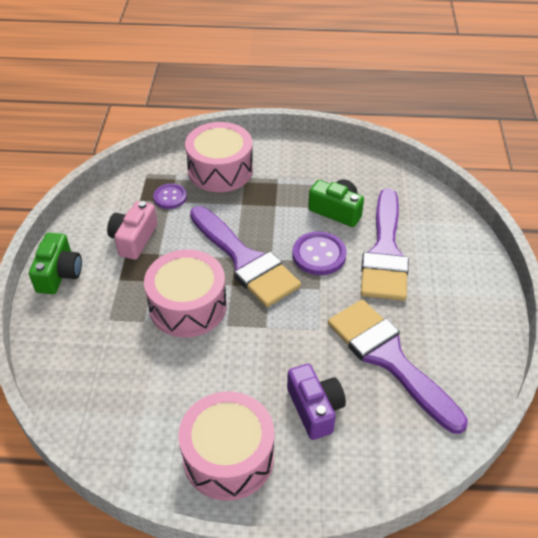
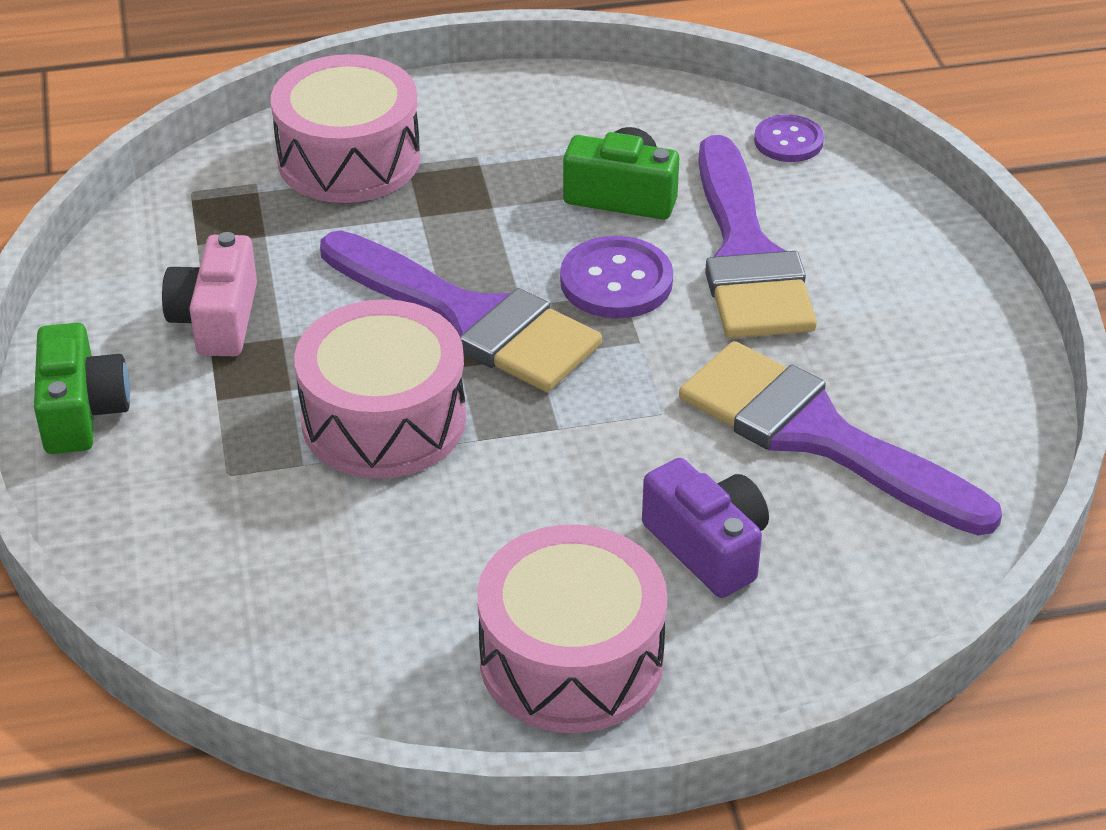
camera: 15 degrees left, 5 degrees down
(170, 197) = (261, 228): purple button -> purple button (788, 141)

